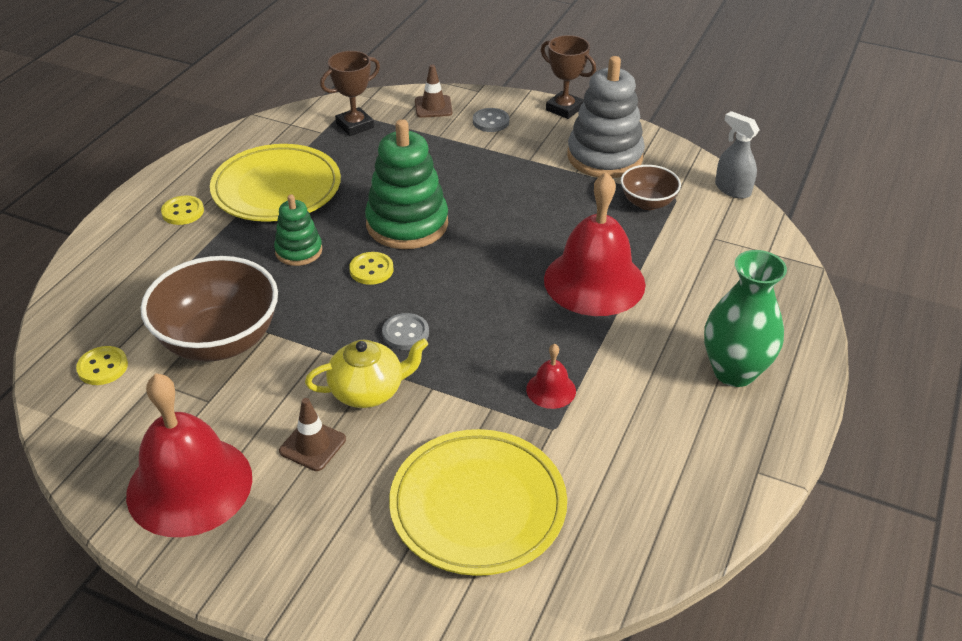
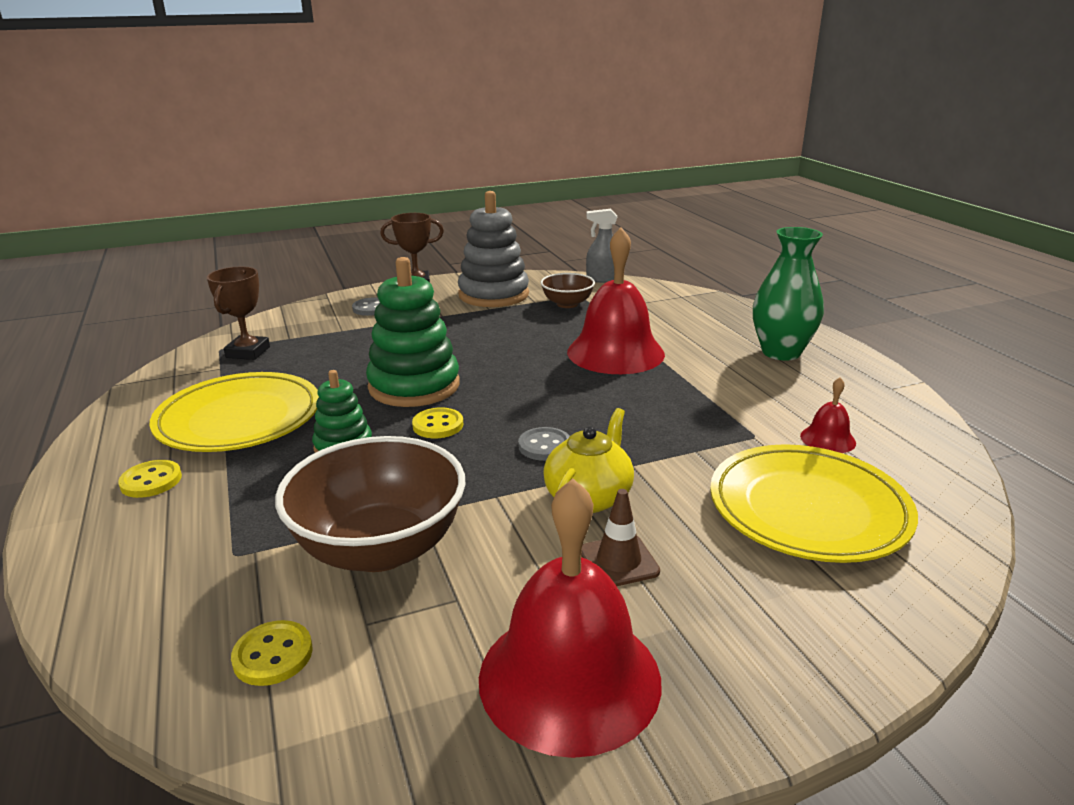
camera: 45 degrees left, 15 degrees down
(433, 107) = (304, 317): brown traffic cone -> none
(551, 390) = (709, 418): red bell -> red bell (828, 439)

